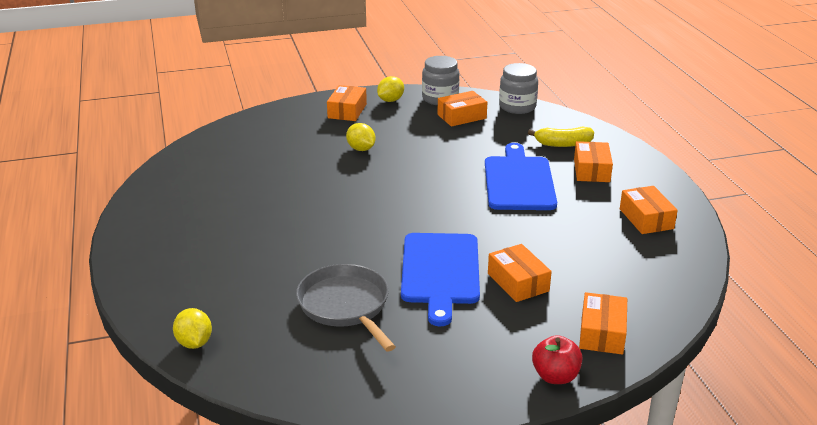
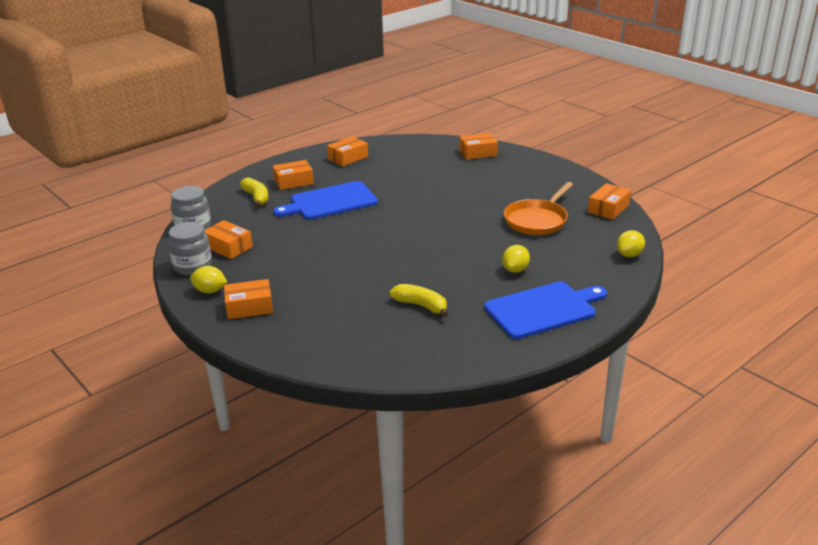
camera: 115 degrees left, 0 degrees up
(260, 180) = (421, 305): none -> yellow banana
(346, 306) = (537, 220): grey pan -> orange pan
(361, 149) = (326, 276): yellow lemon -> yellow lemon (515, 270)
(440, 272) = (470, 202): blue cutting board -> blue cutting board (543, 309)
(518, 282) = (456, 179): orange box -> orange box (608, 208)
(555, 376) = (525, 157): red apple -> none

